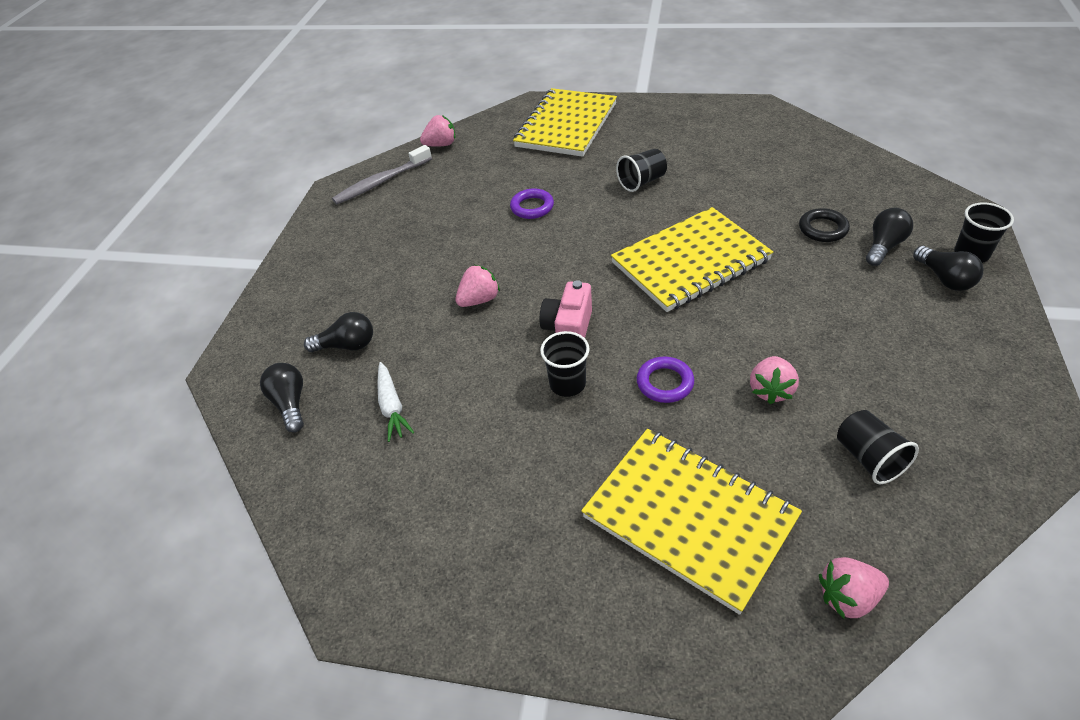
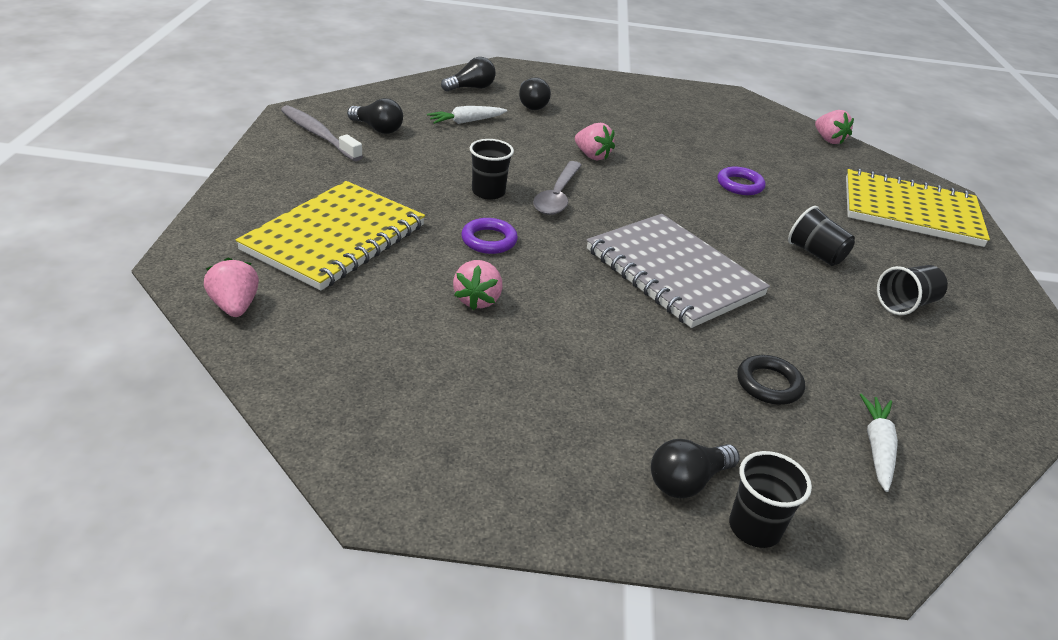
camera: 75 degrees right, 10 degrees down
(381, 182) = (750, 113): grey toothbrush -> grey toothbrush (318, 134)
(568, 329) = (557, 196): pink camera -> grey spoon
(690, 262) = (673, 273): yellow notebook -> grey notebook
(770, 390) = (477, 300): pink strawberry -> pink strawberry turned 90 degrees counterclockwise
(869, 192) = (877, 448): none -> white carrot
(869, 458) = (381, 348): black cup -> black cup (905, 304)
(884, 246) = (746, 435): black light bulb -> black light bulb (377, 129)

